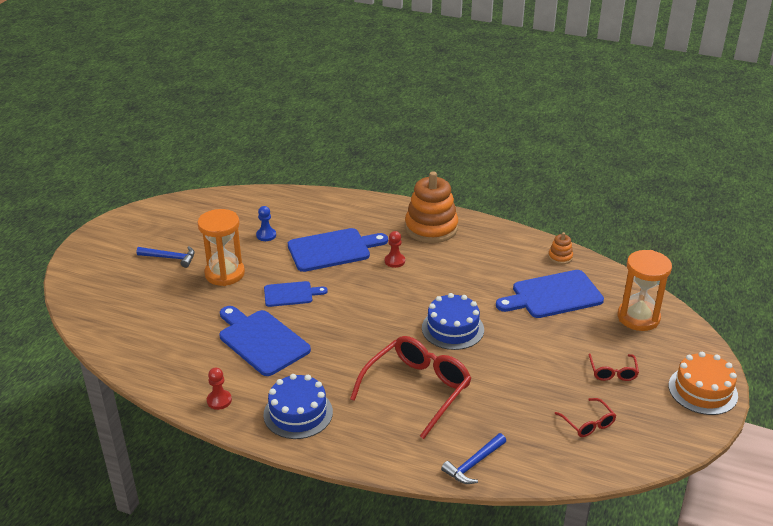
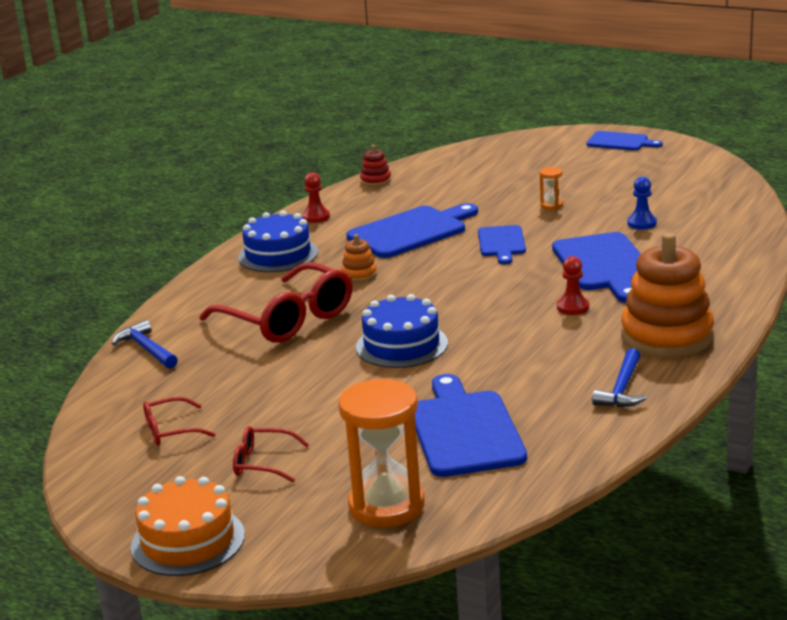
camera: 100 degrees right, 10 degrees down
(103, 244) = (620, 142): none -> blue cutting board
(142, 372) = (375, 180): none -> red stacking toy
(170, 258) = (588, 176): blue hammer -> blue hammer (622, 389)
(225, 274) = (551, 205): orange hourglass -> orange hourglass, size x0.43
(560, 257) = (576, 447): orange stacking toy -> orange stacking toy (359, 274)

